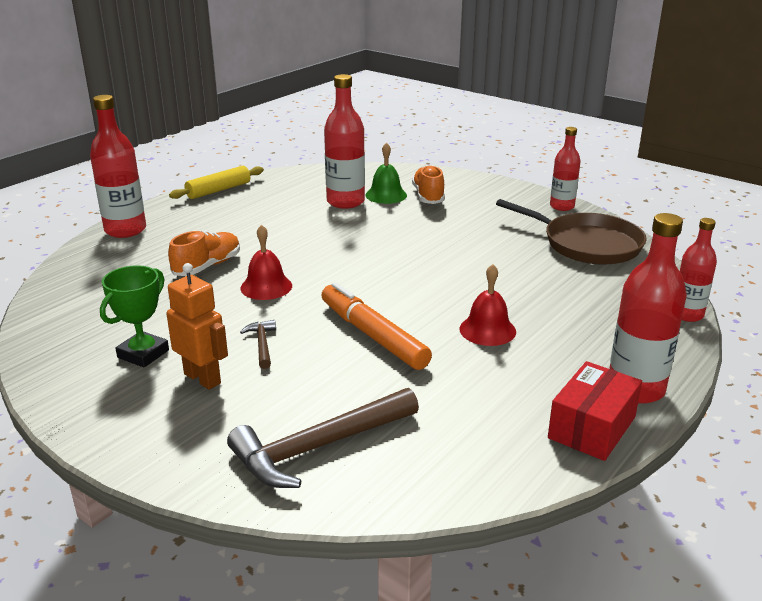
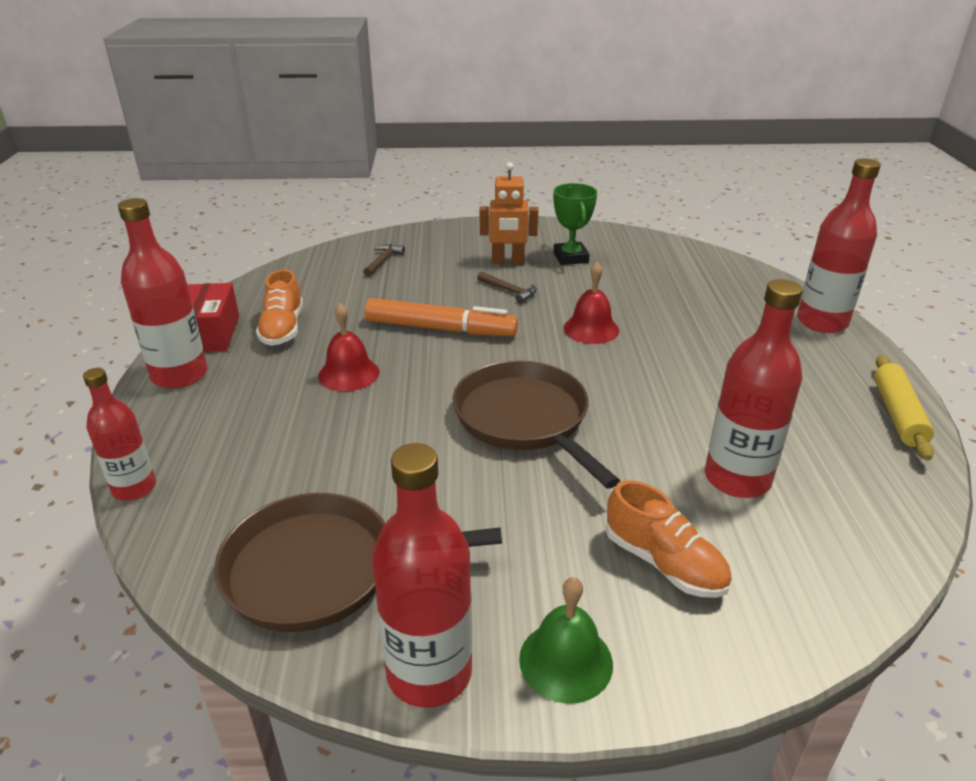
camera: 140 degrees right, 5 degrees up
(207, 266) = (674, 324): orange shoe -> orange shoe (283, 329)
(319, 447) = (383, 261): brown hammer -> brown hammer, size x0.47
(386, 195) = (719, 527): green bell -> green bell (566, 661)
(405, 258) = (524, 419): none -> brown pan
(562, 206) = (429, 672): red bottle -> red bottle, size x1.57

